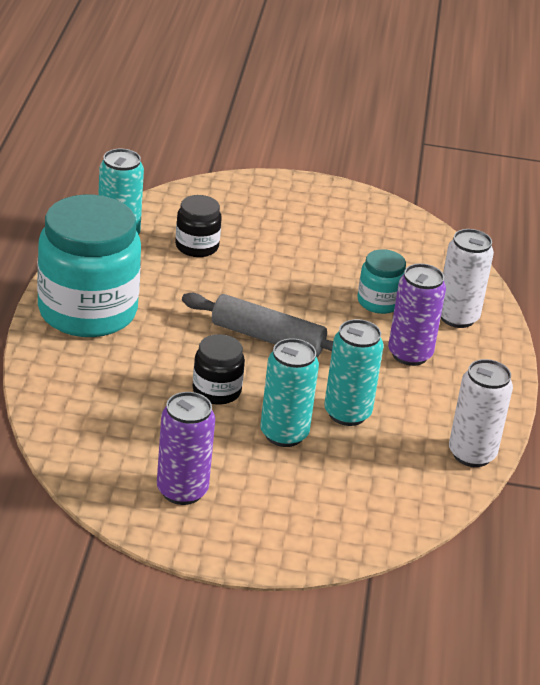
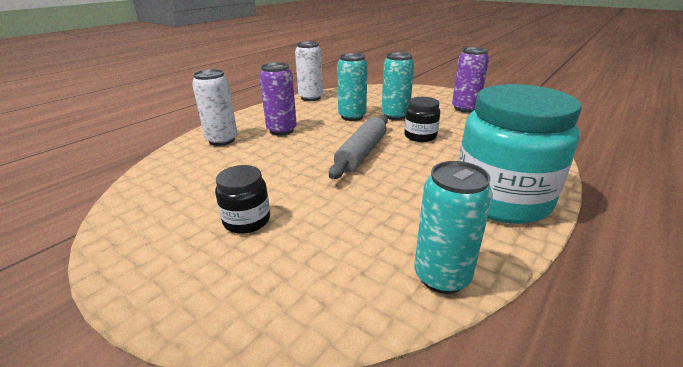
camera: 145 degrees left, 5 degrees down
(197, 246) = (356, 237): black jar -> black jar (247, 220)
(267, 338) = (362, 153): grey rolling pin -> grey rolling pin turned 60 degrees clockwise
(379, 302) = (256, 157): turquoise jar -> none

